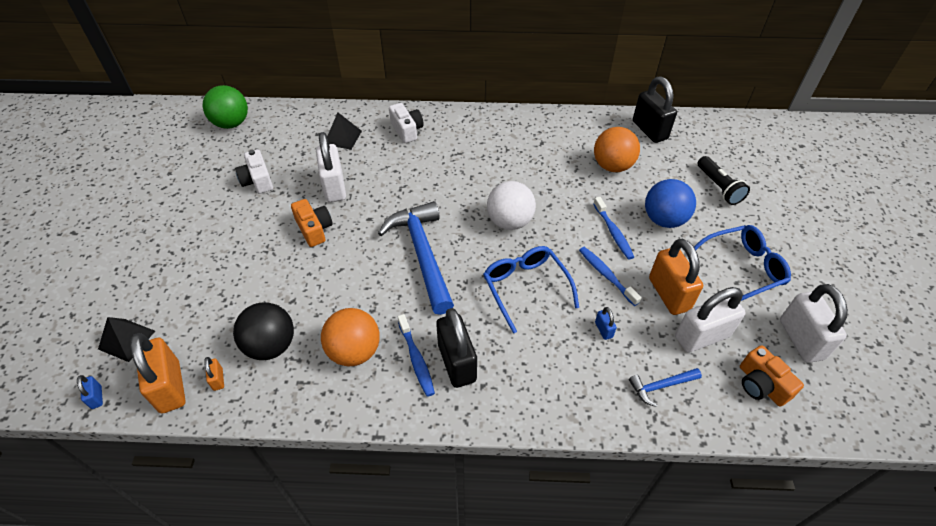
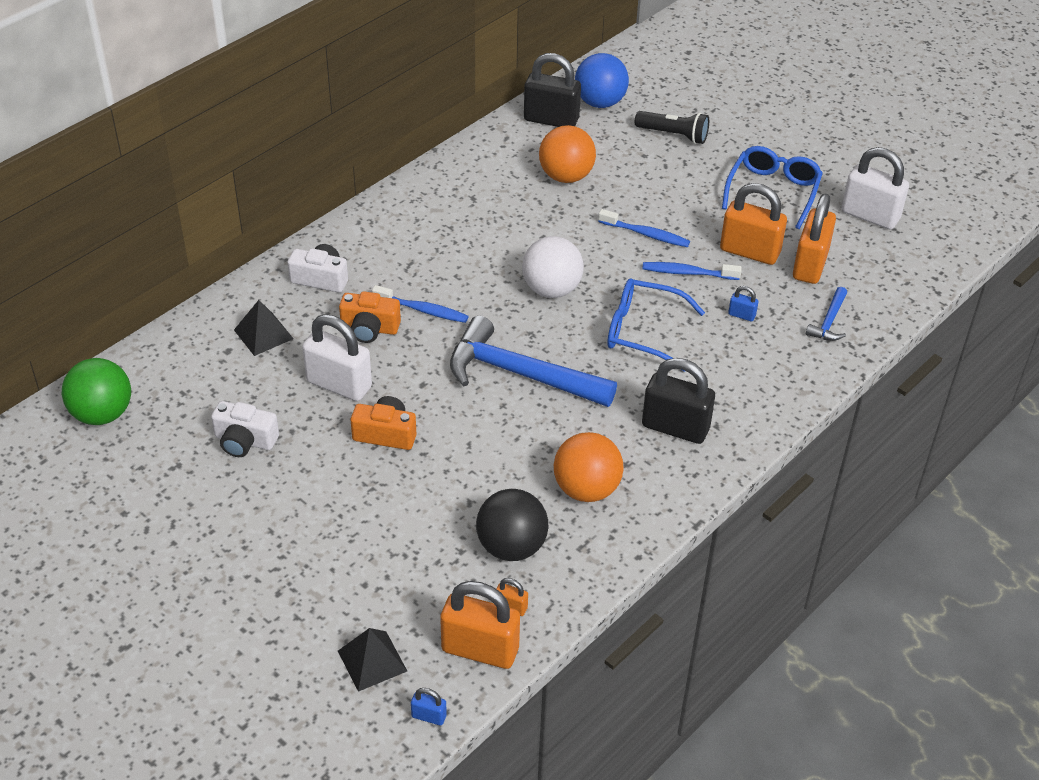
camera: 50 degrees left, 5 degrees down
(416, 359) = (643, 452): blue toothbrush -> blue toothbrush (423, 310)
(664, 220) = (669, 194): blue ball -> blue ball (600, 102)
(701, 336) = (810, 265): white padlock -> orange padlock
(761, 385) = (884, 267): orange camera -> orange camera (369, 329)

